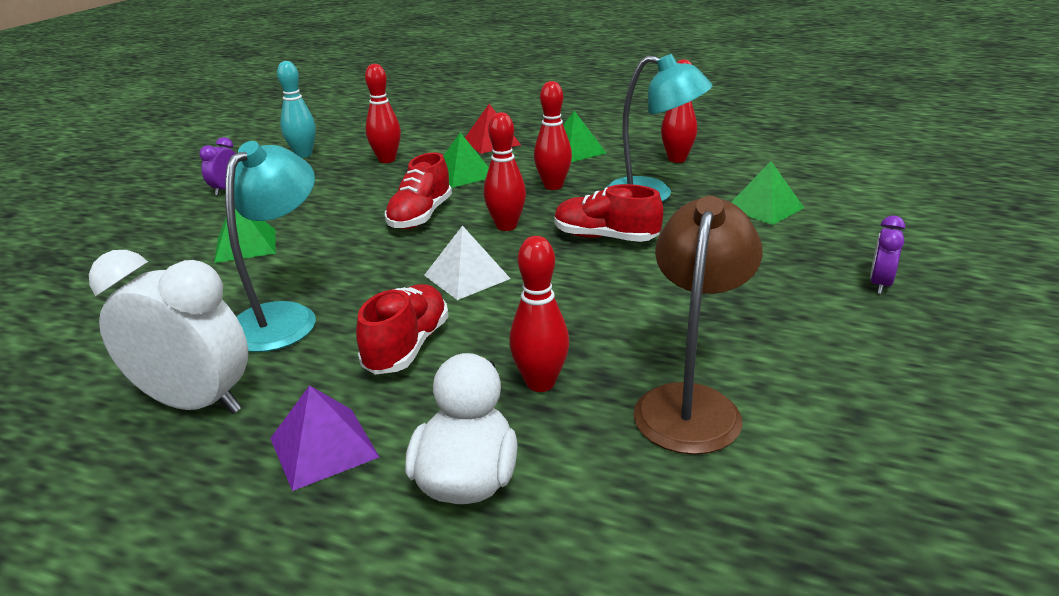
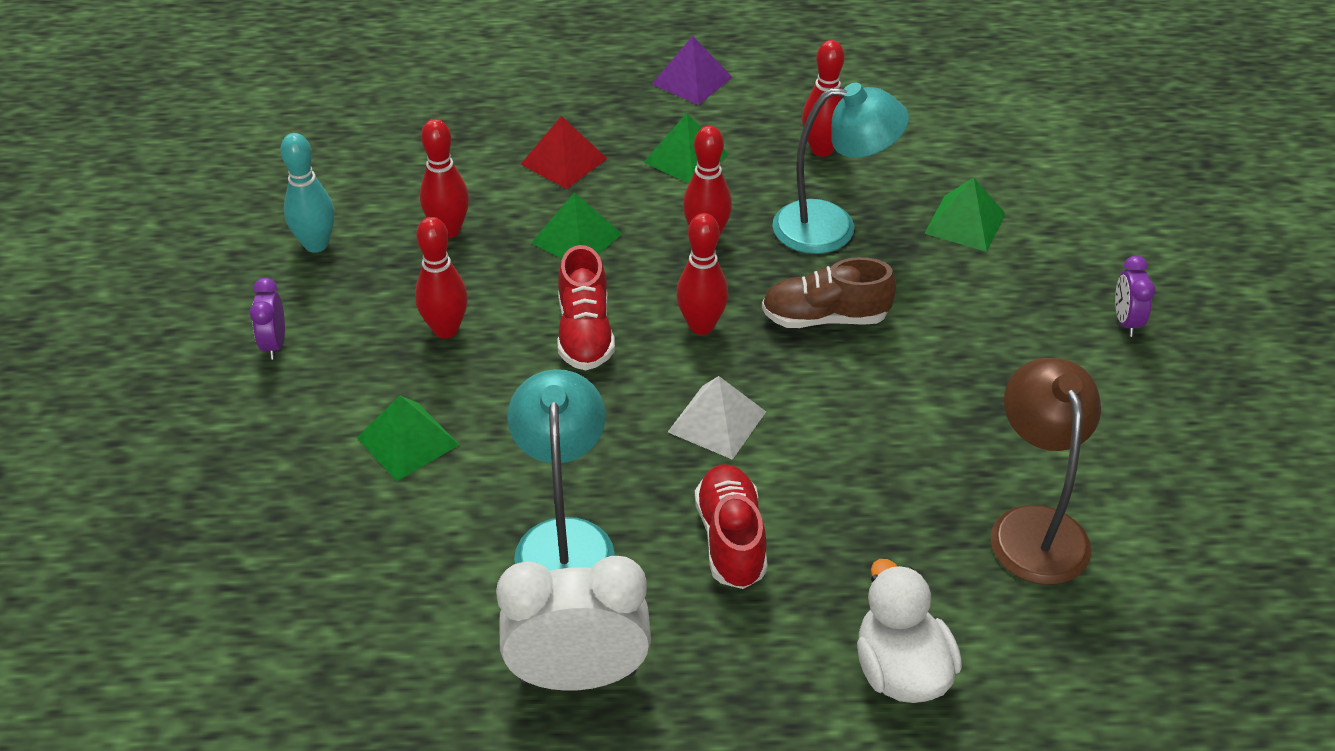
camera: 25 degrees left, 15 degrees up
(324, 447) = (750, 681): purple pyramid -> purple pyramid (692, 80)
(540, 383) = (891, 545): red bowling pin -> red bowling pin (446, 329)
(605, 238) = (825, 318): red shoe -> brown shoe

